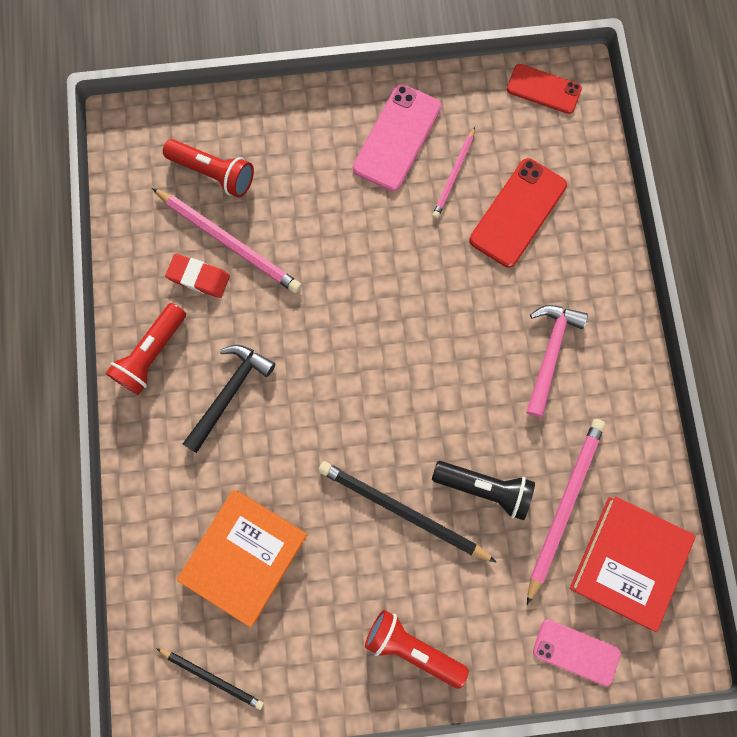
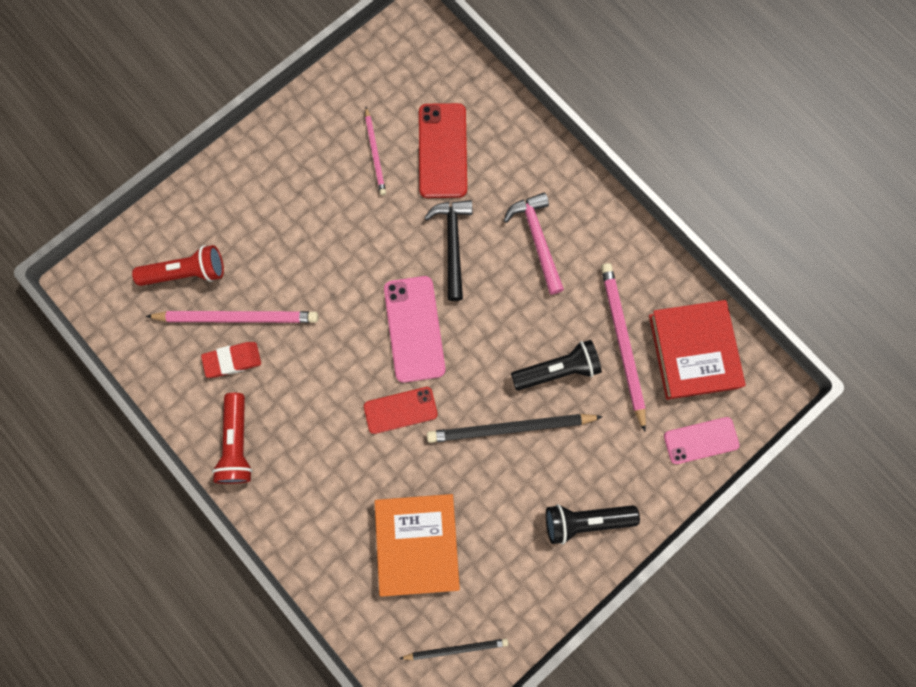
camera: 35 degrees left, 0 degrees up
(230, 393) = (320, 431): black hammer -> black hammer (453, 244)
(397, 138) = (312, 152): pink phone -> pink phone (414, 329)
(412, 647) = (585, 520): red flashlight -> black flashlight
(543, 89) = (398, 45): red phone -> red phone (400, 410)

